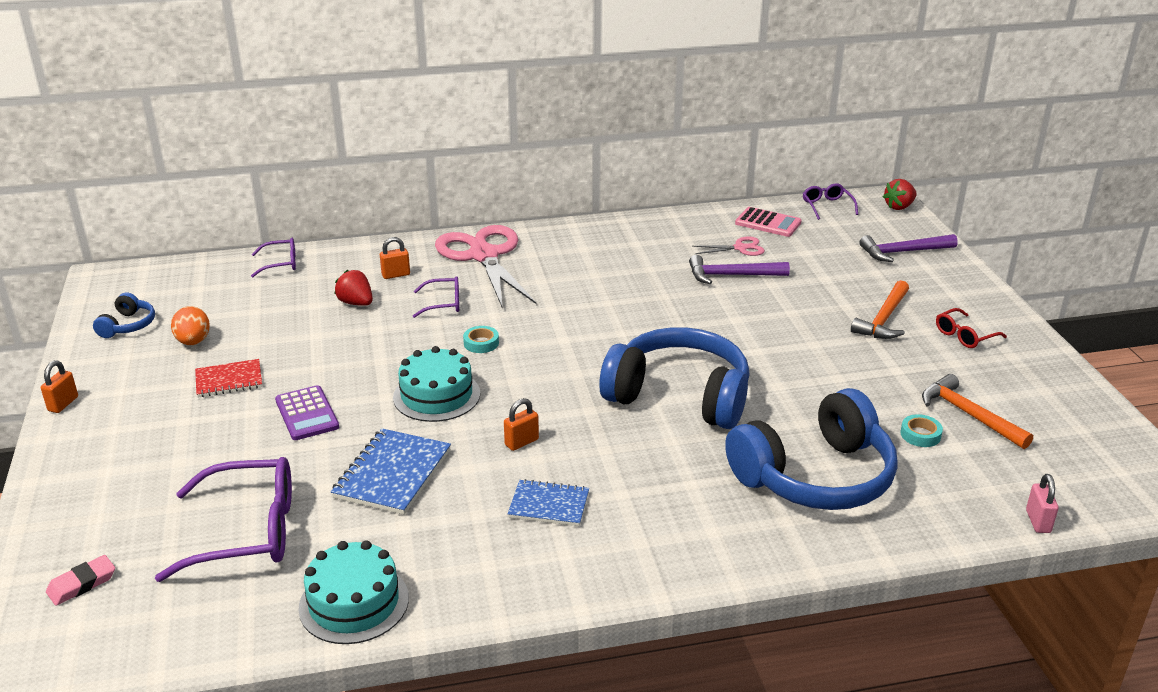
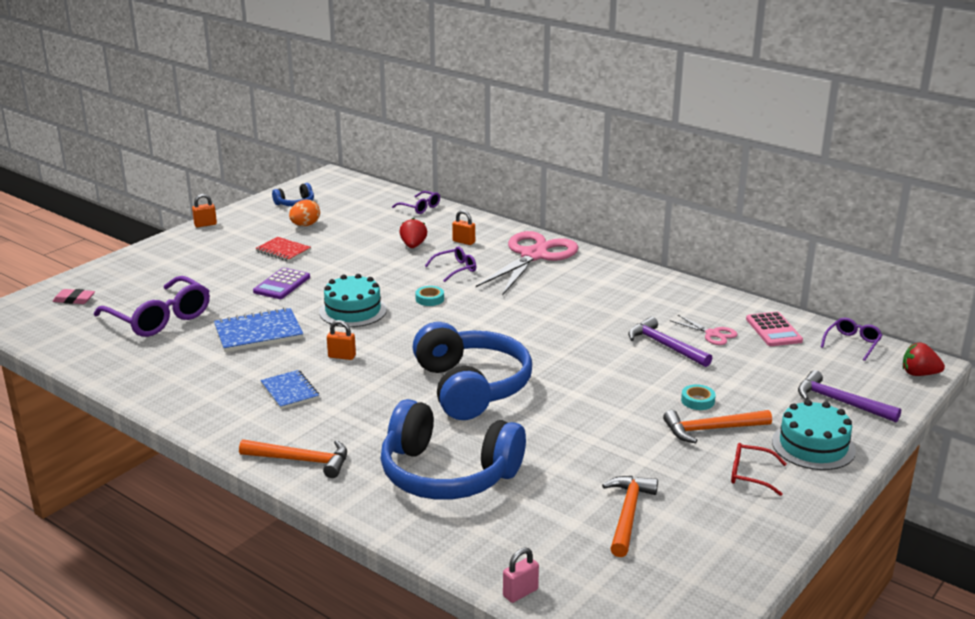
camera: 50 degrees right, 5 degrees down
(354, 603) = (134, 372): turquoise cake -> turquoise cake (813, 446)
(443, 303) = (455, 269): purple glasses -> purple glasses turned 75 degrees counterclockwise
(697, 555) = (301, 461): none -> orange hammer
(920, 435) = (565, 501): turquoise tape -> turquoise tape (697, 401)

